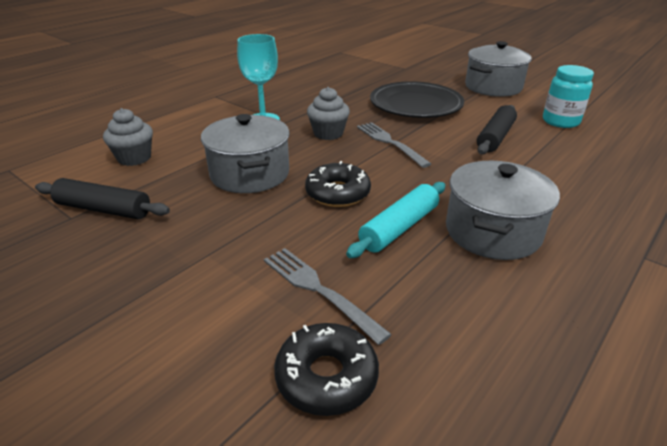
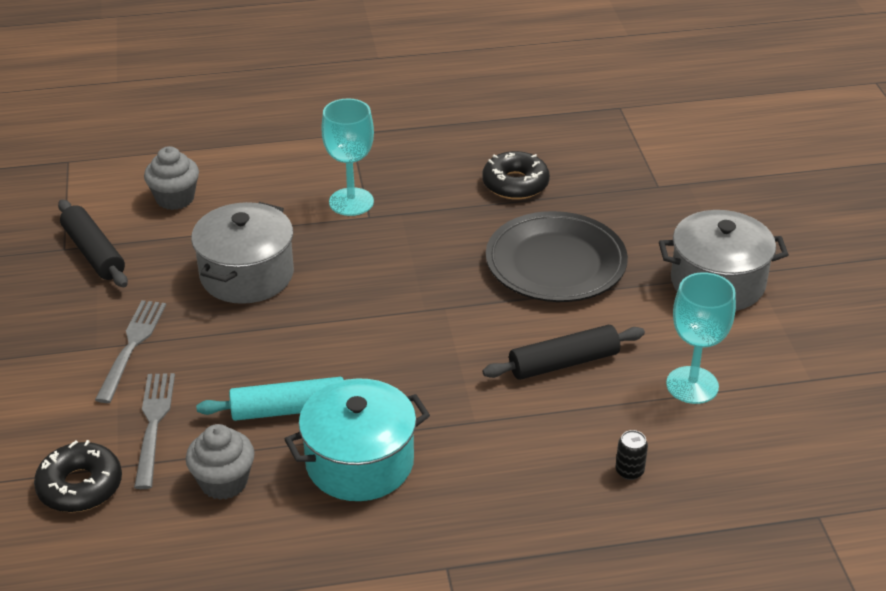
camera: 40 degrees right, 5 degrees up
(328, 133) = (390, 258): grey cupcake -> grey cupcake (224, 482)
(337, 193) = (291, 342): black donut -> black donut (515, 184)
(389, 142) = (434, 306): grey fork -> grey fork (132, 346)
(492, 232) = (359, 462): grey pot -> turquoise pot
(560, 121) = (692, 385): turquoise jar -> turquoise goblet
(612, 163) = (629, 471): none -> black can

